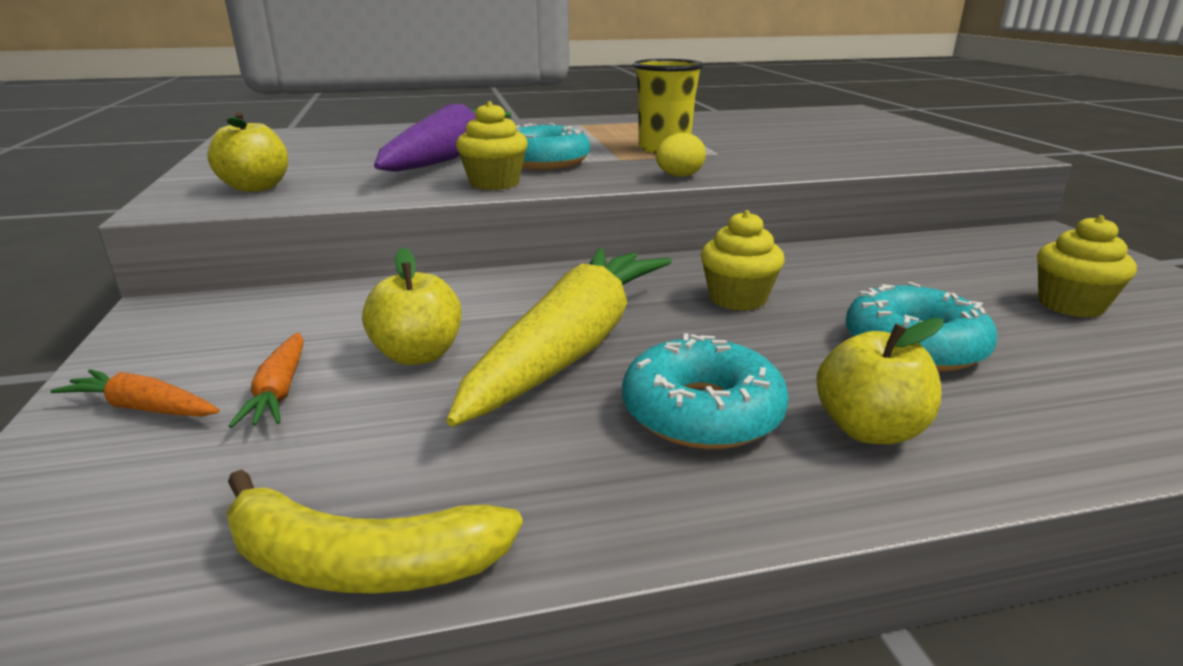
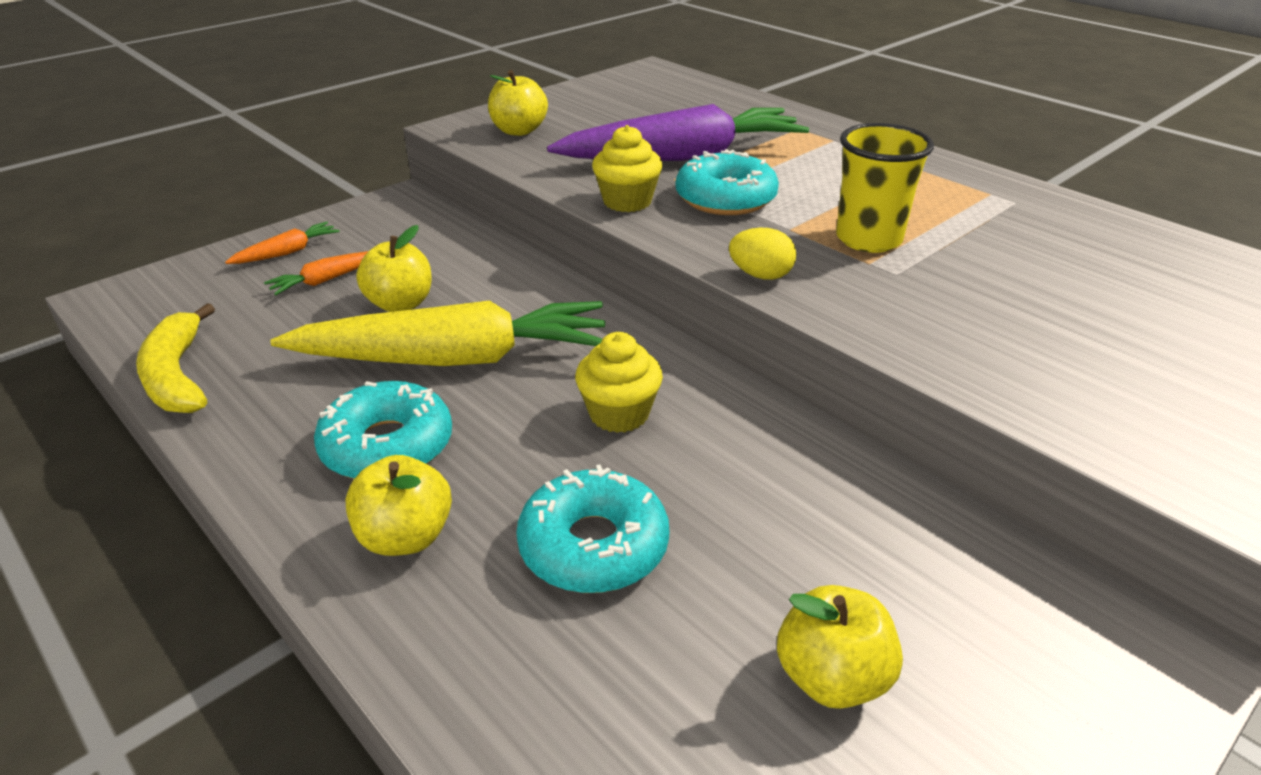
camera: 60 degrees right, 10 degrees up
(144, 408) = (287, 252): orange carrot -> orange carrot turned 60 degrees clockwise
(1070, 305) = (832, 677): yellow cupcake -> yellow apple

